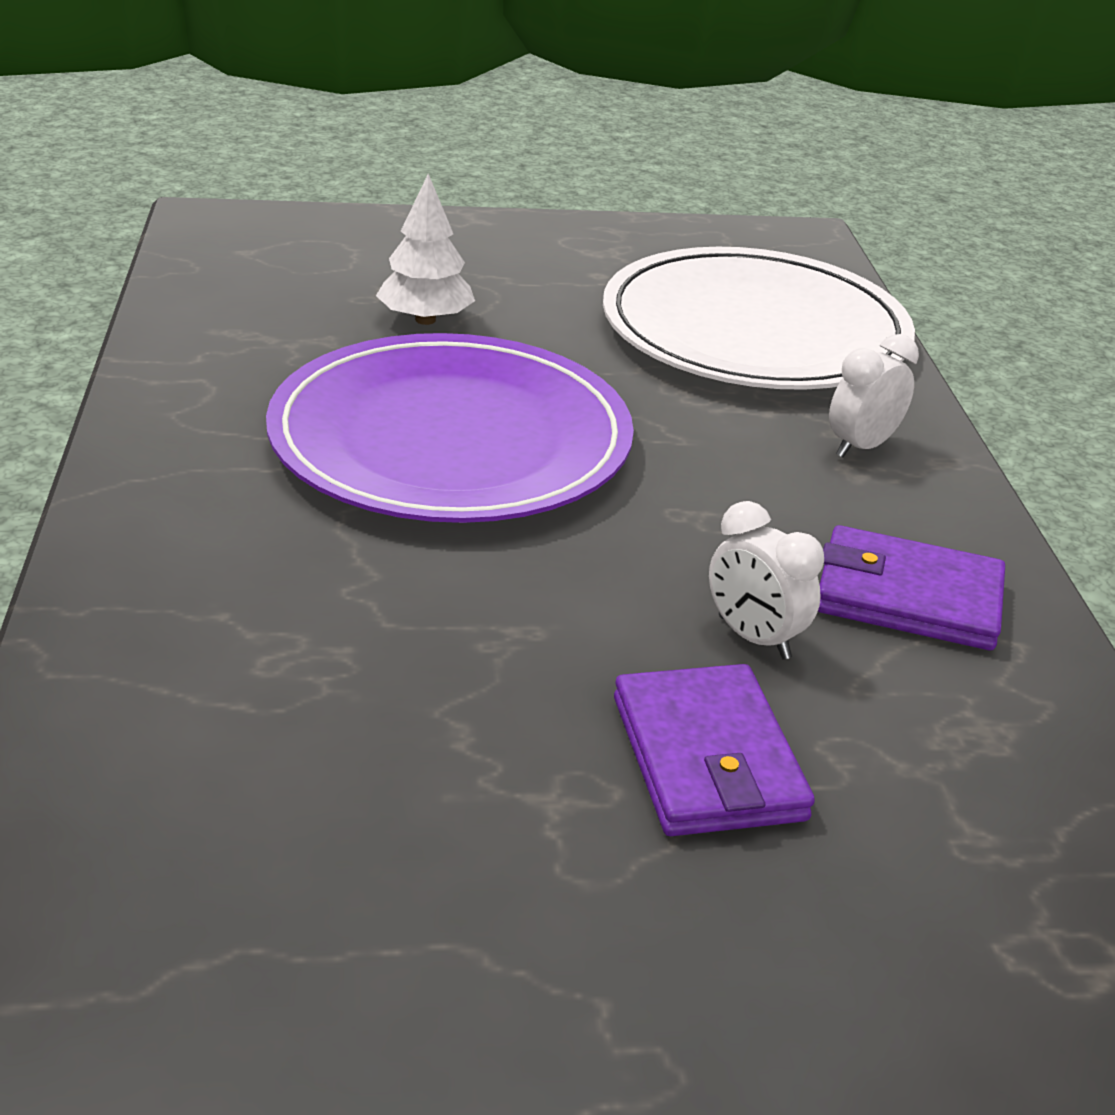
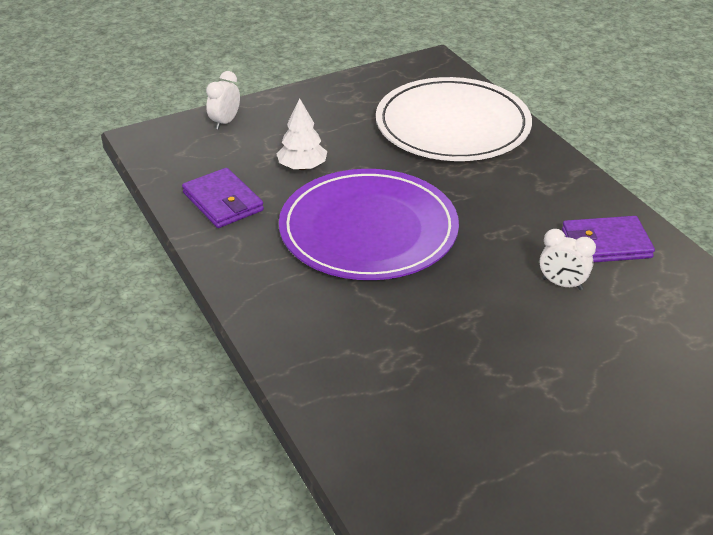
camera: 20 degrees left, 5 degrees up
(708, 758) = (582, 343): purple wallet -> purple wallet (223, 202)
(861, 447) = (539, 175): white clock -> white clock (225, 122)

